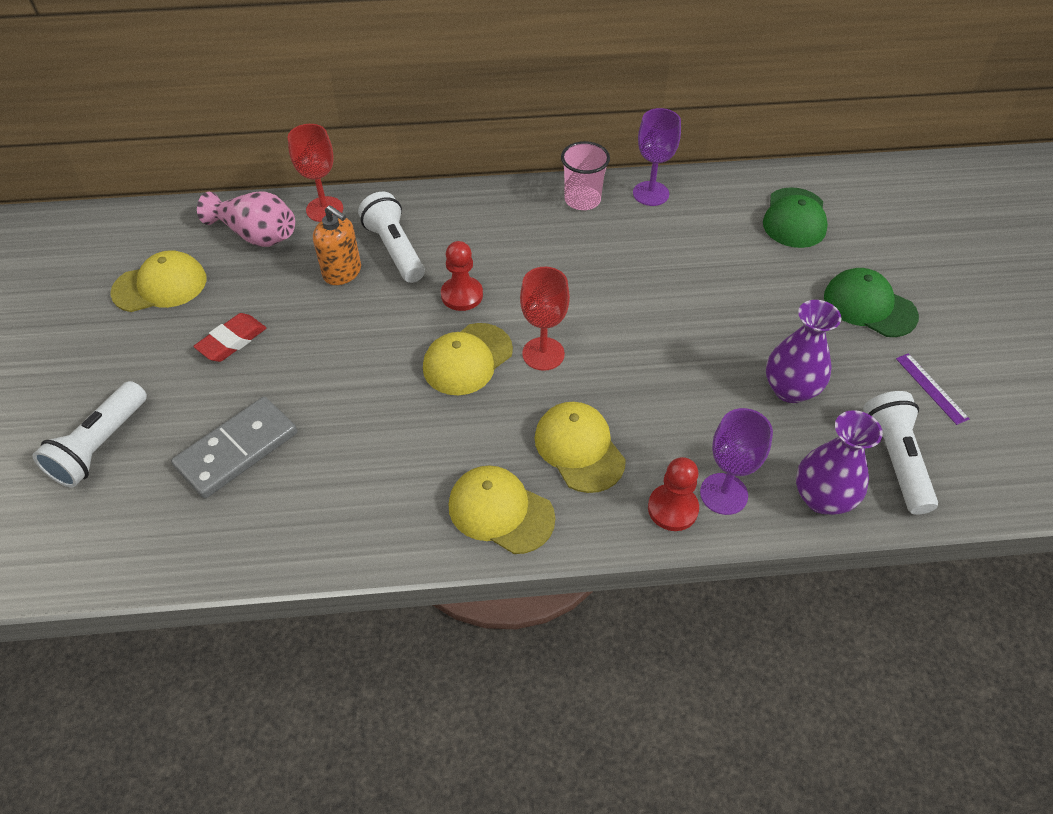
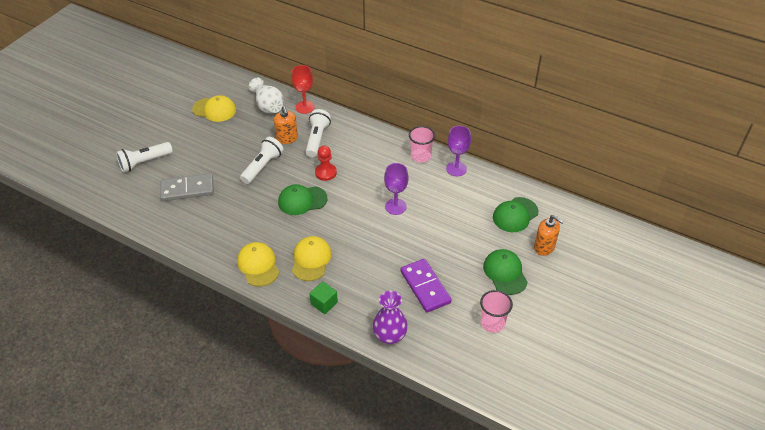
camera: 35 degrees right, 5 degrees down
(232, 341) = (221, 146): red eraser -> none
(257, 235) = (268, 106): pink vase -> white vase
(467, 359) = (302, 200): yellow cap -> green cap
(543, 354) = (334, 214): red goblet -> none
(672, 508) = (324, 303): red pawn -> green cube
(723, 494) = (350, 310): purple goblet -> purple goblet (395, 206)
(790, 389) = (425, 287): purple vase -> purple domino
(877, 243) = (544, 247): none -> orange soap dispenser
(895, 460) = (439, 341): white flashlight -> white flashlight (262, 166)
(931, 388) = (492, 323): purple ruler -> pink cup

